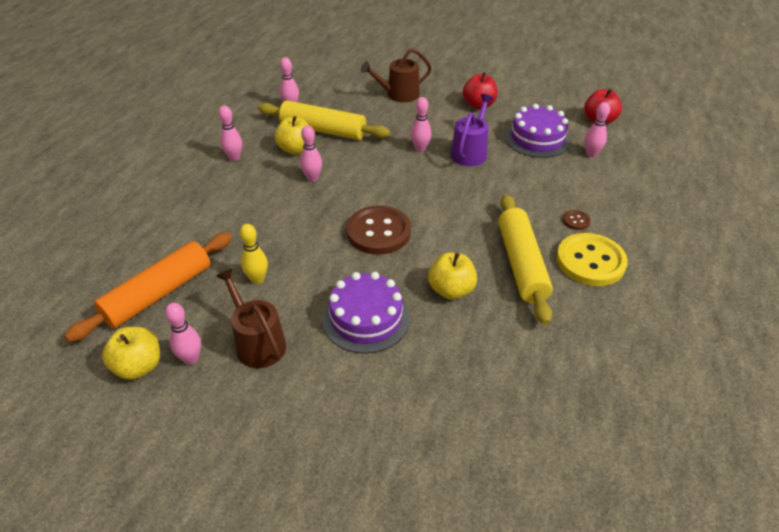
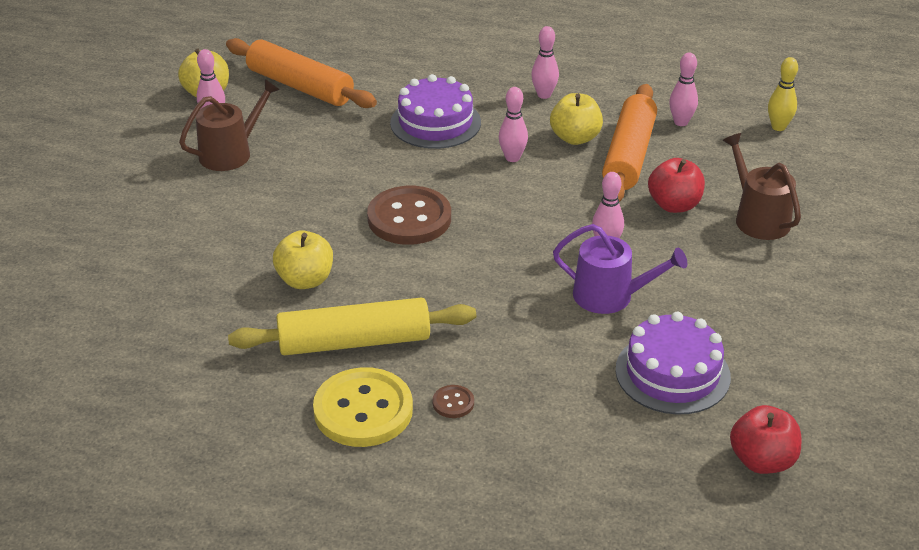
camera: 85 degrees right, 5 degrees down
(257, 279) = (322, 141): yellow bowling pin -> yellow bowling pin (778, 127)
(323, 130) = (628, 155): yellow rolling pin -> orange rolling pin
(366, 318) = (261, 218): purple cake -> purple cake (435, 122)
(479, 105) = (760, 306): red apple -> red apple (674, 205)
(591, 154) = (642, 438): pink bowling pin -> none

